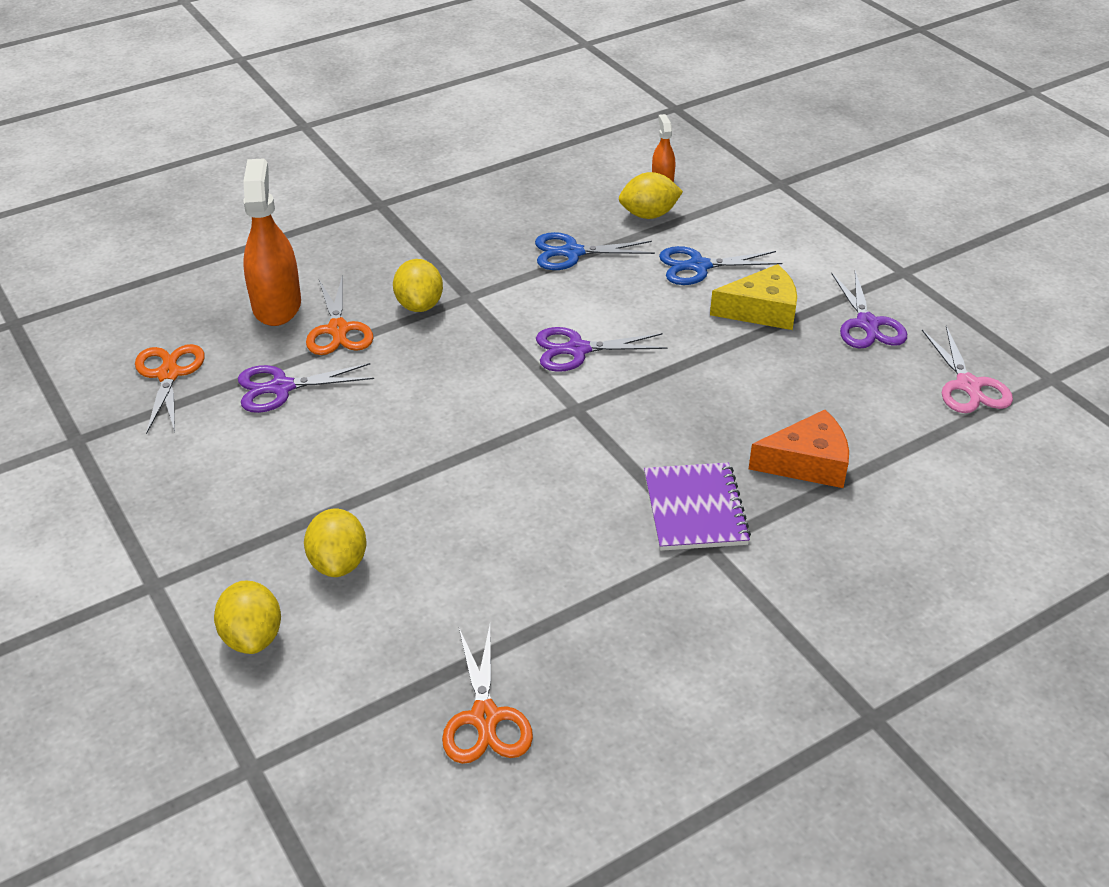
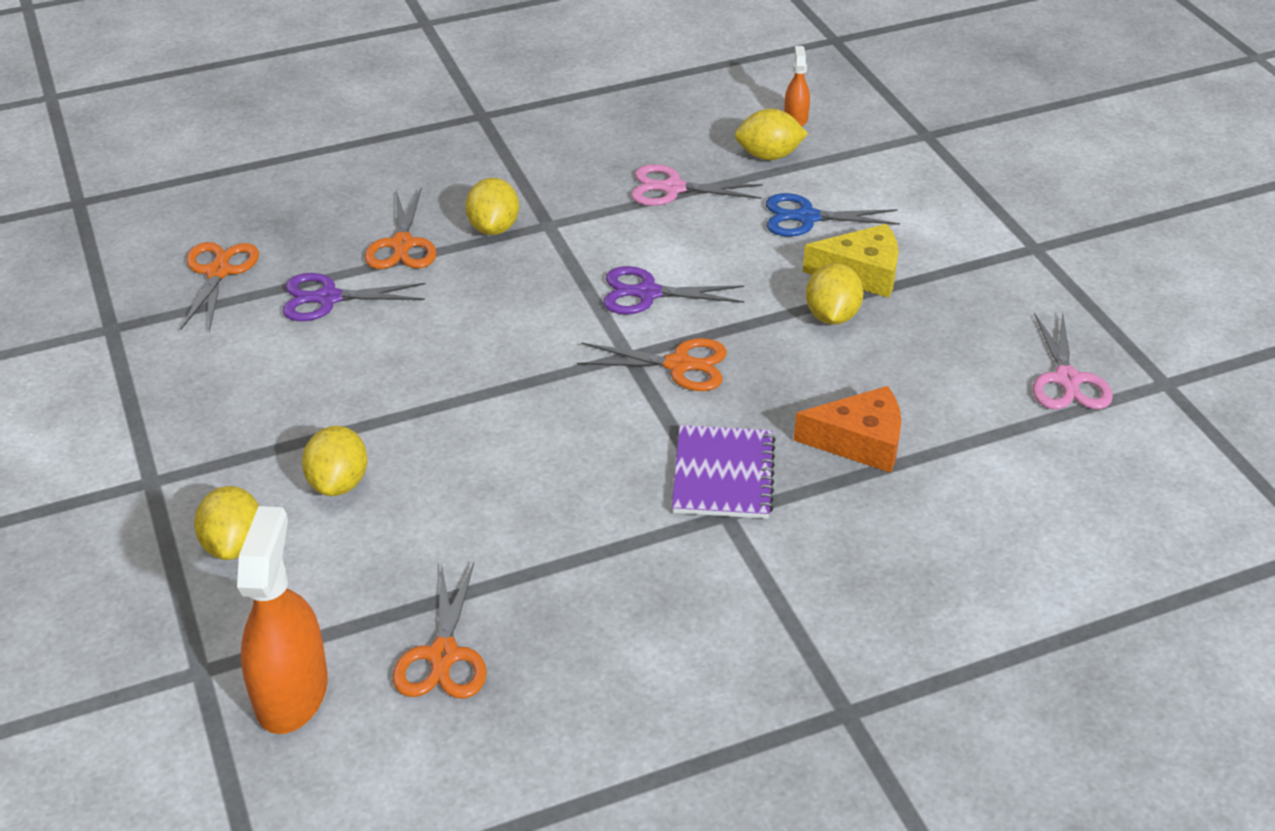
camera: 10 degrees right, 0 degrees up
(277, 305) = (346, 212): orange spray bottle -> orange spray bottle (291, 692)
(572, 253) = (673, 188): blue scissors -> pink scissors
(624, 412) = (678, 365): none -> orange scissors
(747, 352) = (832, 316): none -> yellow lemon
(867, 324) = (975, 300): purple scissors -> none

